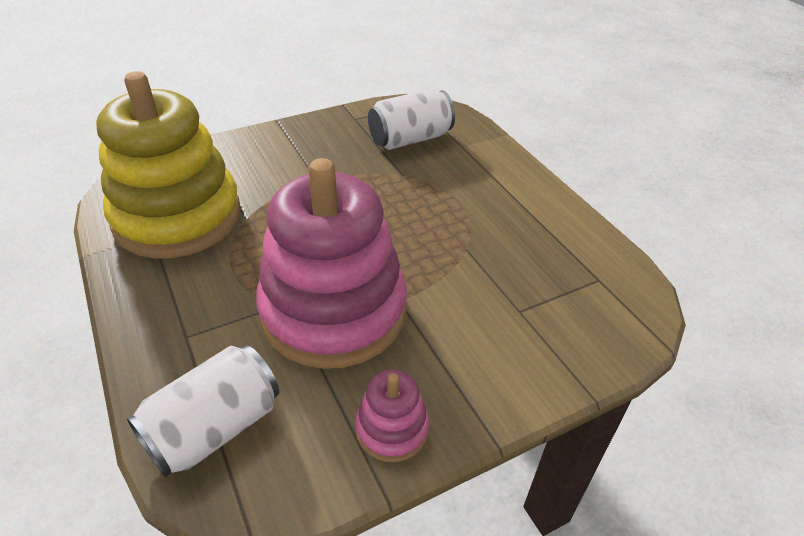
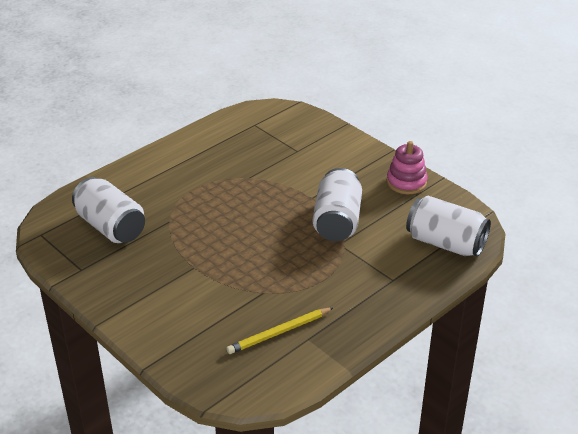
camera: 105 degrees left, 5 degrees down
(178, 217) = (279, 333): yellow stacking toy -> yellow pencil
(333, 311) = (337, 221): pink stacking toy -> white can

